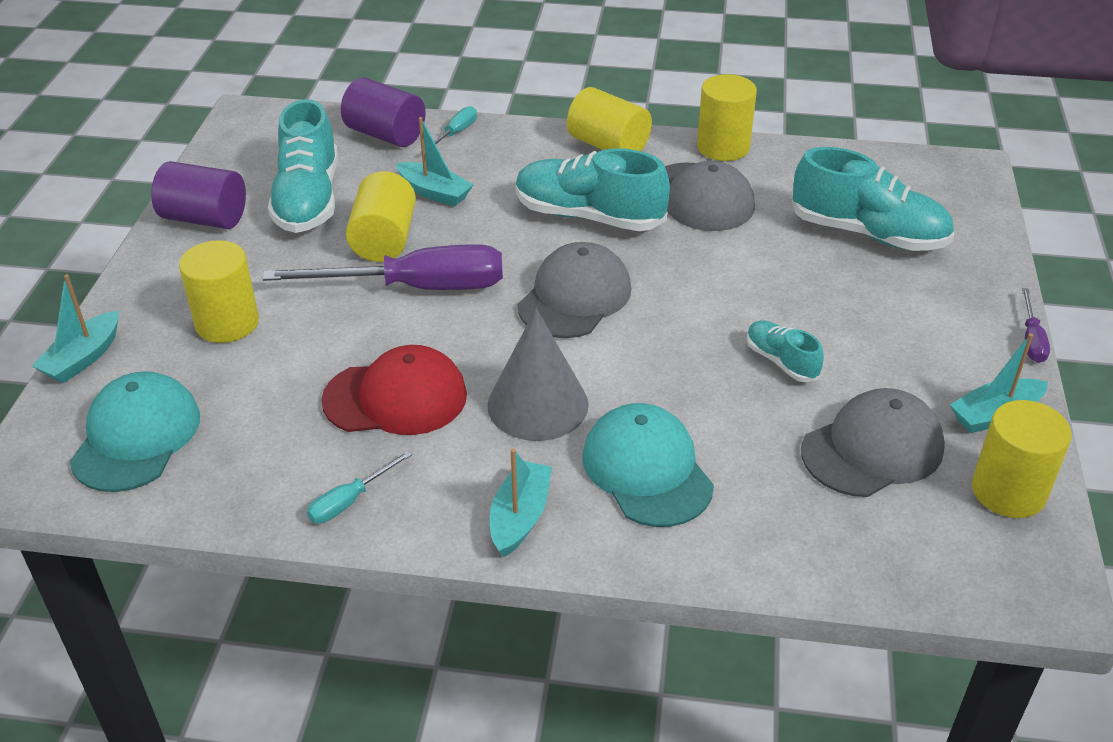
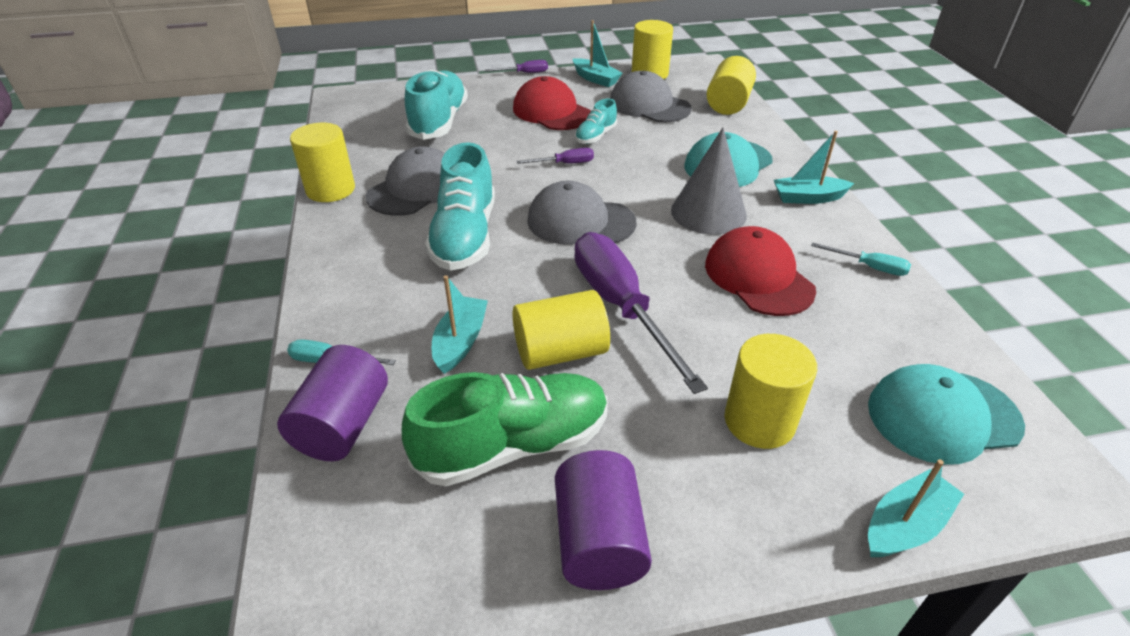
camera: 110 degrees left, 0 degrees up
(83, 358) = (905, 525): turquoise boat -> turquoise boat turned 45 degrees counterclockwise
(308, 199) = (513, 445): turquoise shoe -> green shoe
(608, 146) = (340, 249): yellow cylinder -> yellow cylinder (728, 104)
(712, 315) = (564, 164): none -> purple screwdriver
(874, 337) = (551, 112): none -> red cap

